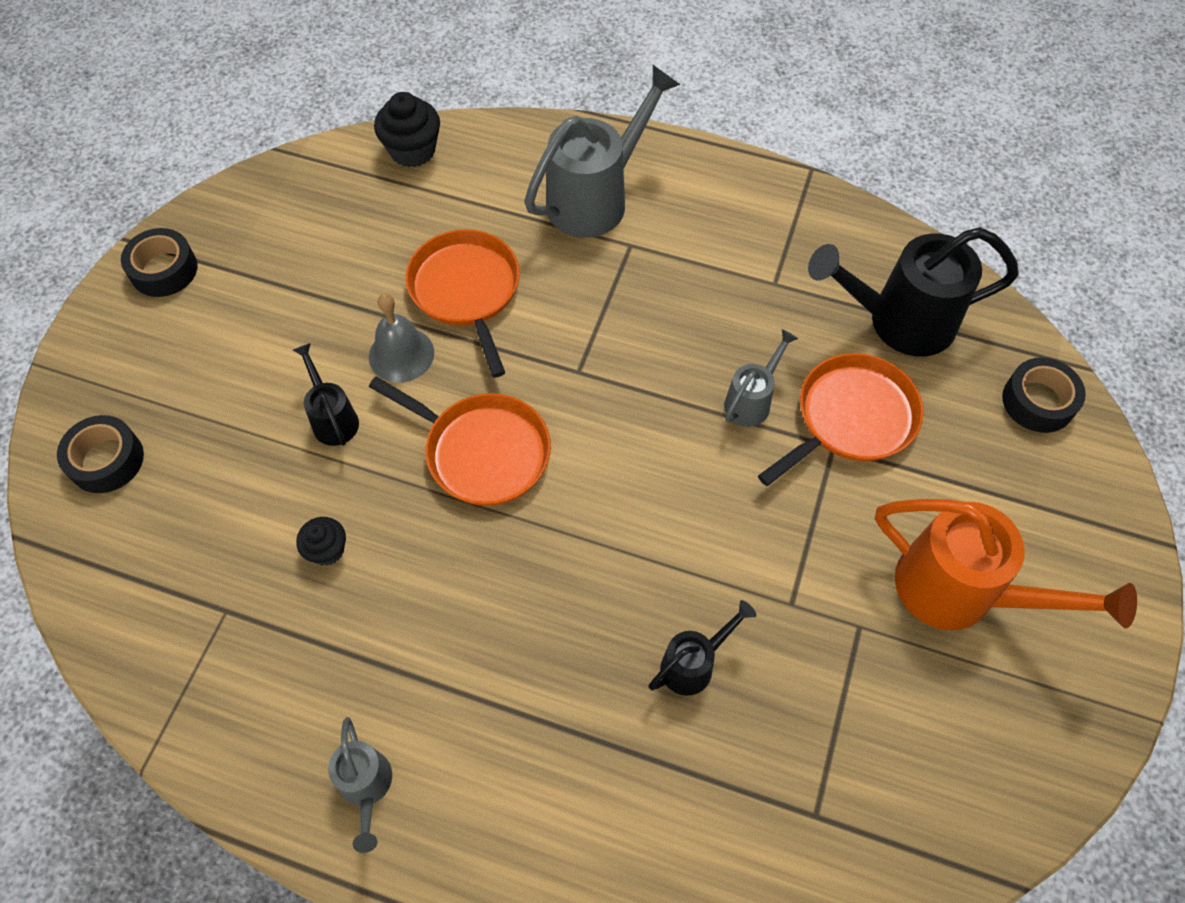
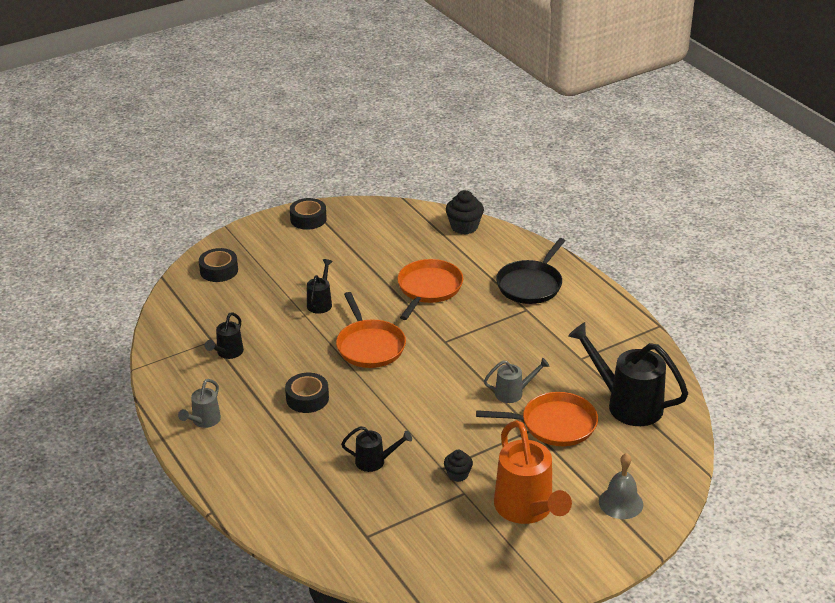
camera: 40 degrees right, 25 degrees down
(276, 617) = (228, 353): none -> black watering can
(327, 550) = (270, 343): black cupcake -> black cupcake (458, 474)
(401, 354) = (374, 296): grey bell -> grey bell (621, 503)
(595, 198) = (530, 285): grey watering can -> black pan
(1038, 401) = (661, 470): black tape -> black tape (307, 398)

